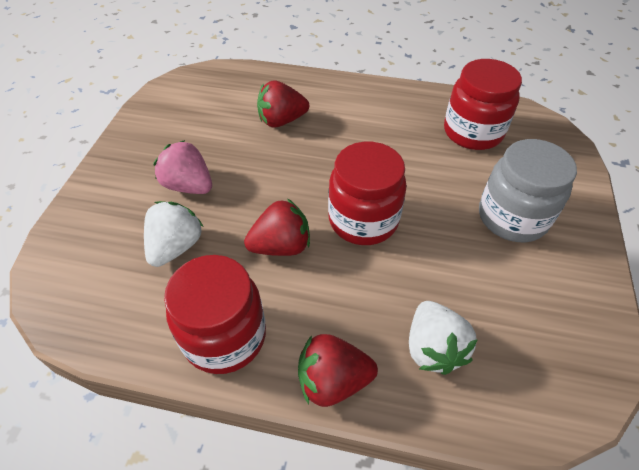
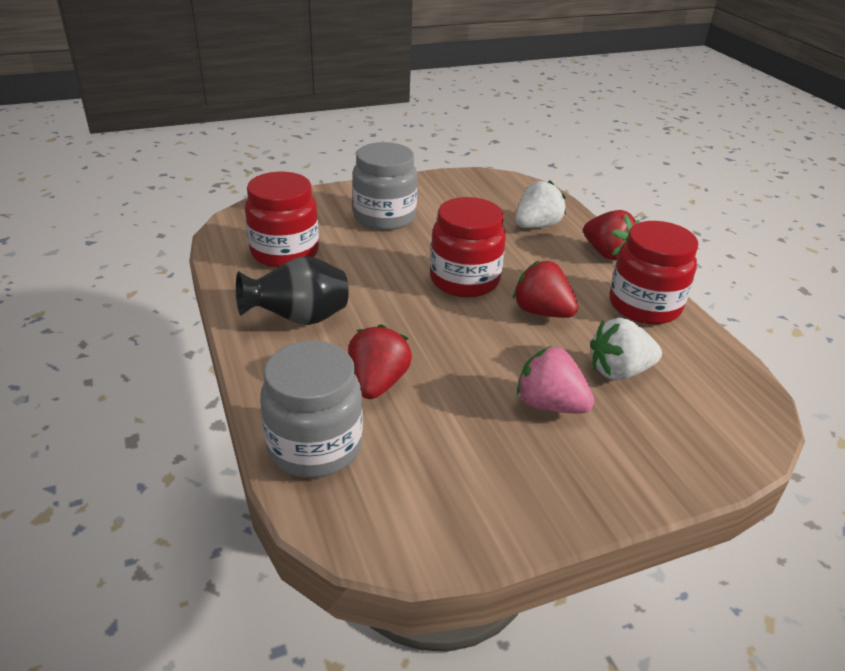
camera: 125 degrees left, 15 degrees down
(188, 186) = (549, 405): pink strawberry -> pink strawberry turned 120 degrees clockwise
(255, 82) = (315, 446): none -> grey jar
(281, 121) = (377, 383): red strawberry -> red strawberry turned 120 degrees counterclockwise
(374, 111) = (299, 319): none -> black vase

